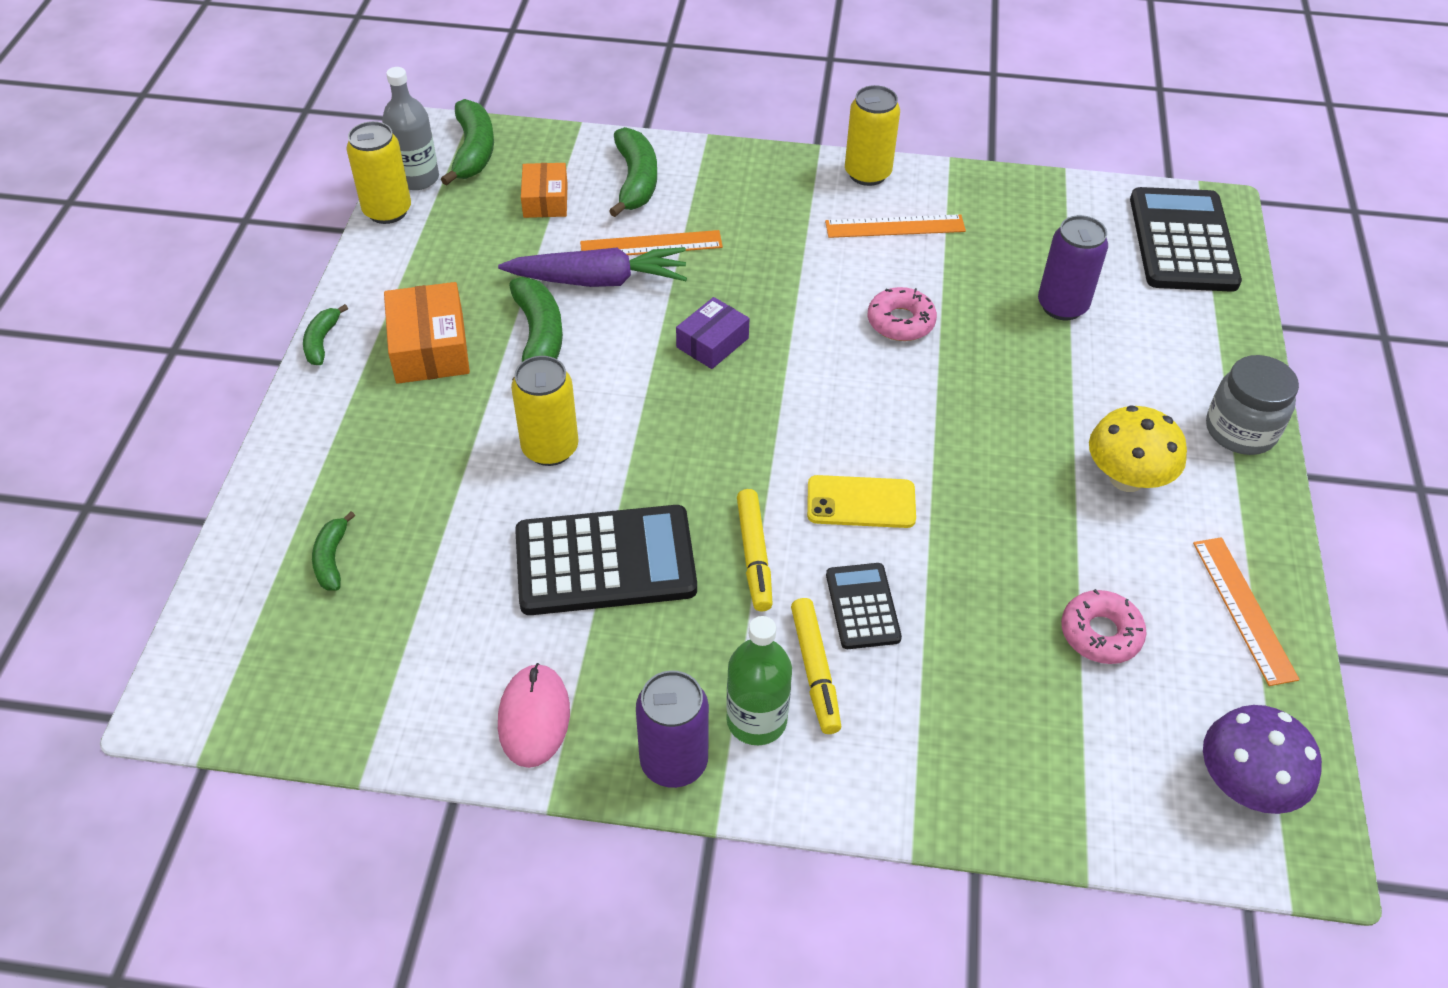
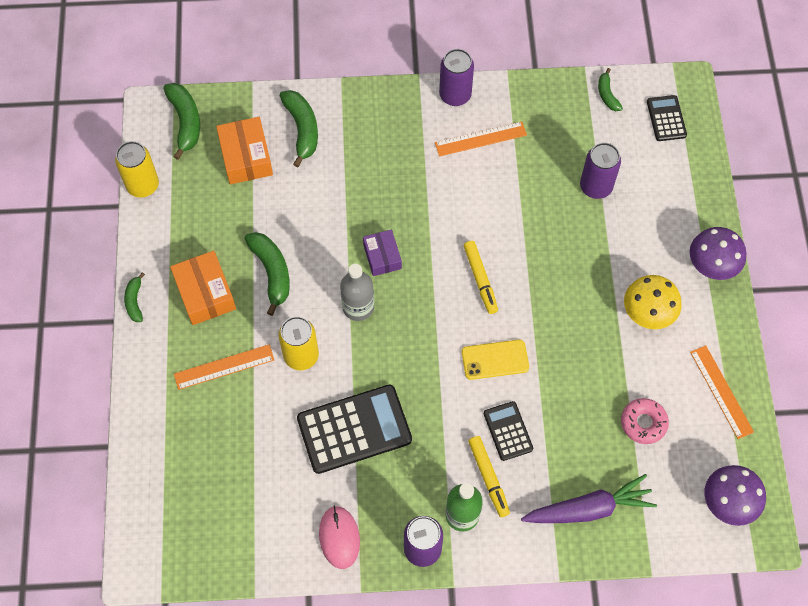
camera: 10 degrees left, 15 degrees up
(332, 559) = (193, 458): green banana -> green banana (607, 95)
(417, 178) = (154, 153): grey bottle -> grey bottle (358, 307)
(545, 200) = (246, 157): orange box -> orange box, size x1.52
(598, 280) = (298, 219): purple carrot -> purple carrot (588, 509)
(651, 245) = (325, 183): orange ruler -> orange ruler (224, 367)
(712, 343) = (382, 256): purple box -> purple box turned 45 degrees counterclockwise
(754, 555) = (439, 408): yellow marker -> yellow marker (480, 279)
(867, 173) = (455, 95): yellow can -> purple can
(900, 322) = (497, 218): pink donut -> none
(1182, 241) = (666, 118): black calculator -> black calculator, size x0.53
(1240, 431) = (712, 265): grey jar -> purple mushroom

